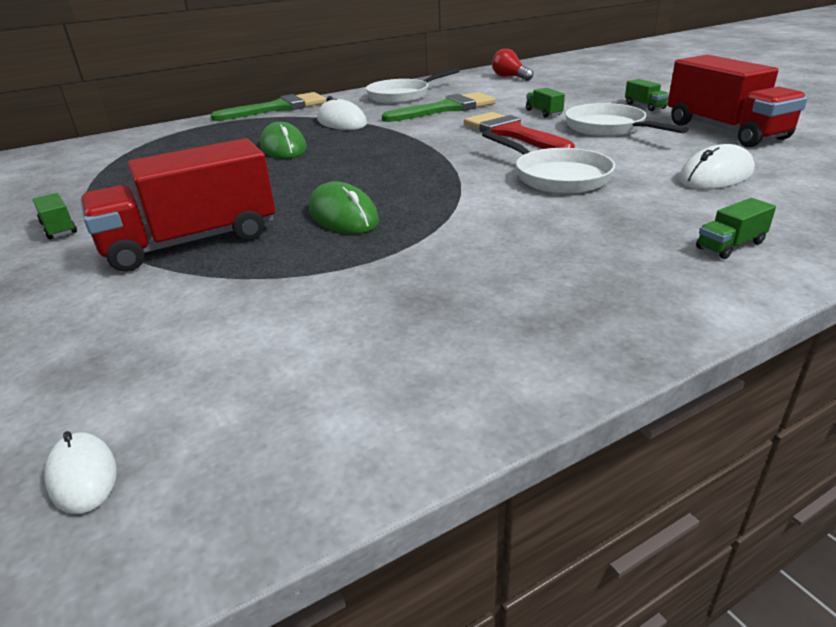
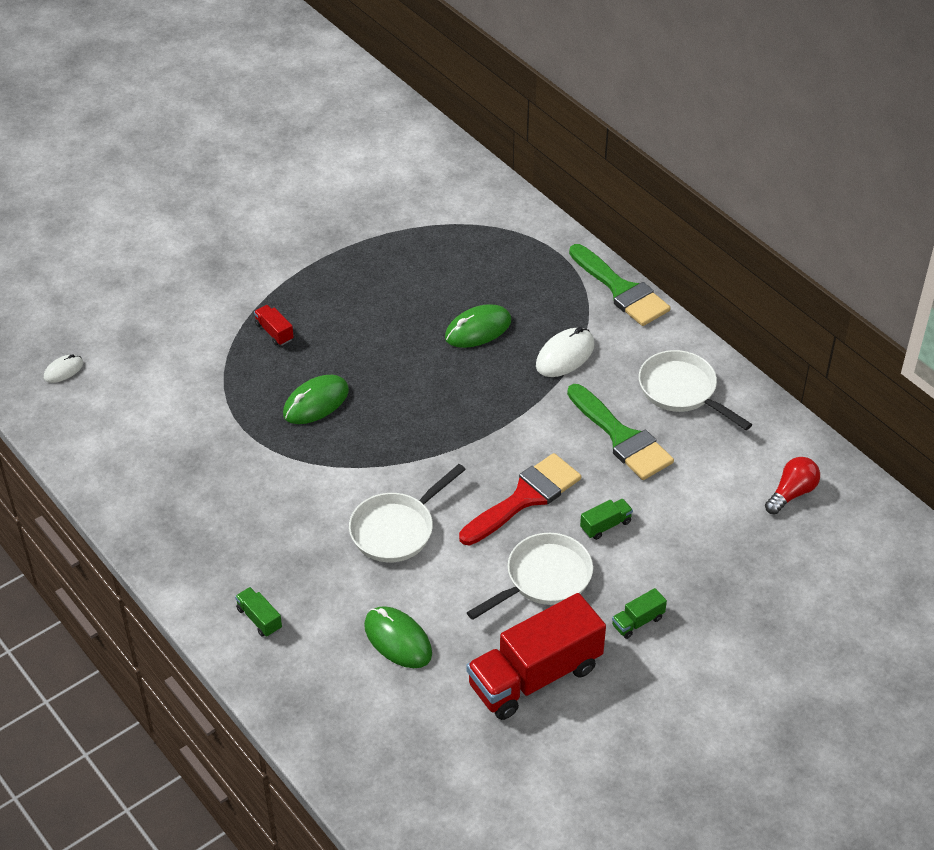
camera: 80 degrees right, 15 degrees up
(59, 228) = (298, 255): green truck -> none
(191, 242) = (274, 332): red truck -> red truck, size x0.41
(716, 175) = (398, 640): white mouse -> green mouse

